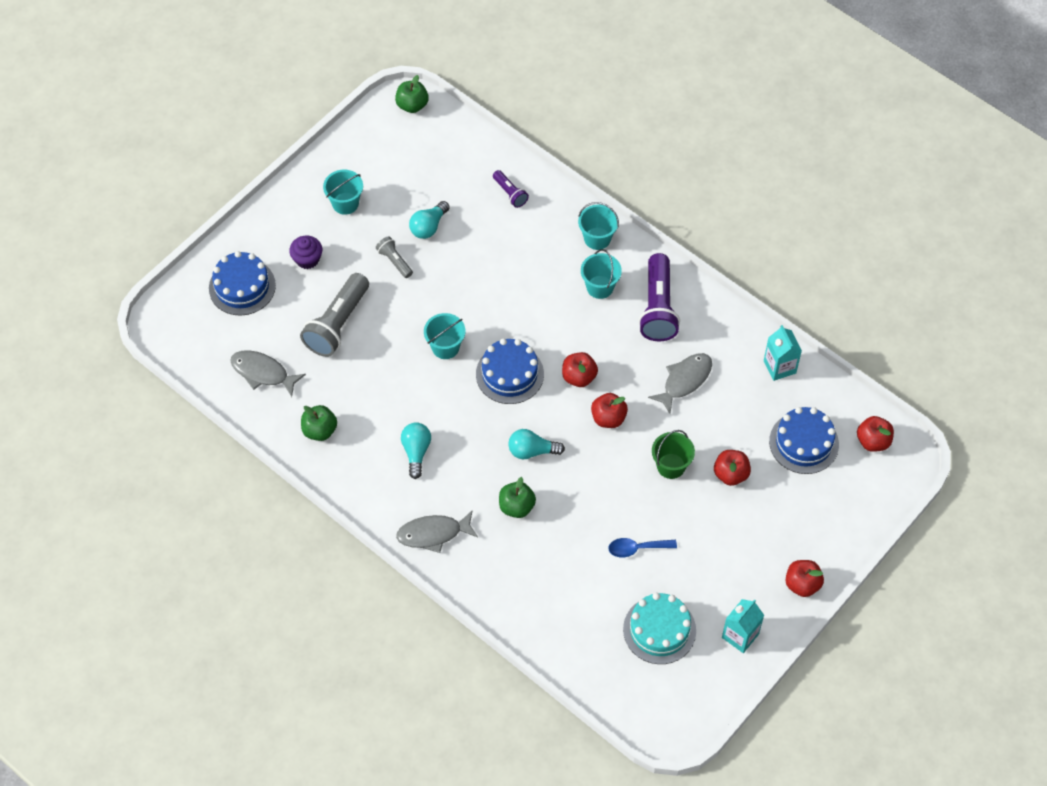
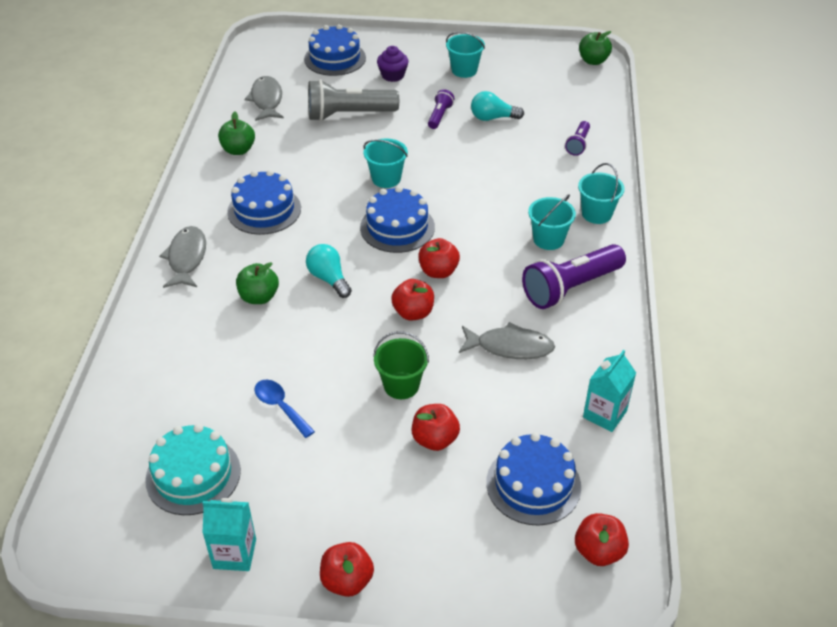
camera: 55 degrees right, 15 degrees down
(394, 261) = (439, 116): grey flashlight -> purple flashlight
(416, 452) = (264, 210): turquoise light bulb -> blue cake
(433, 534) = (186, 258): grey fish -> grey fish turned 45 degrees clockwise

